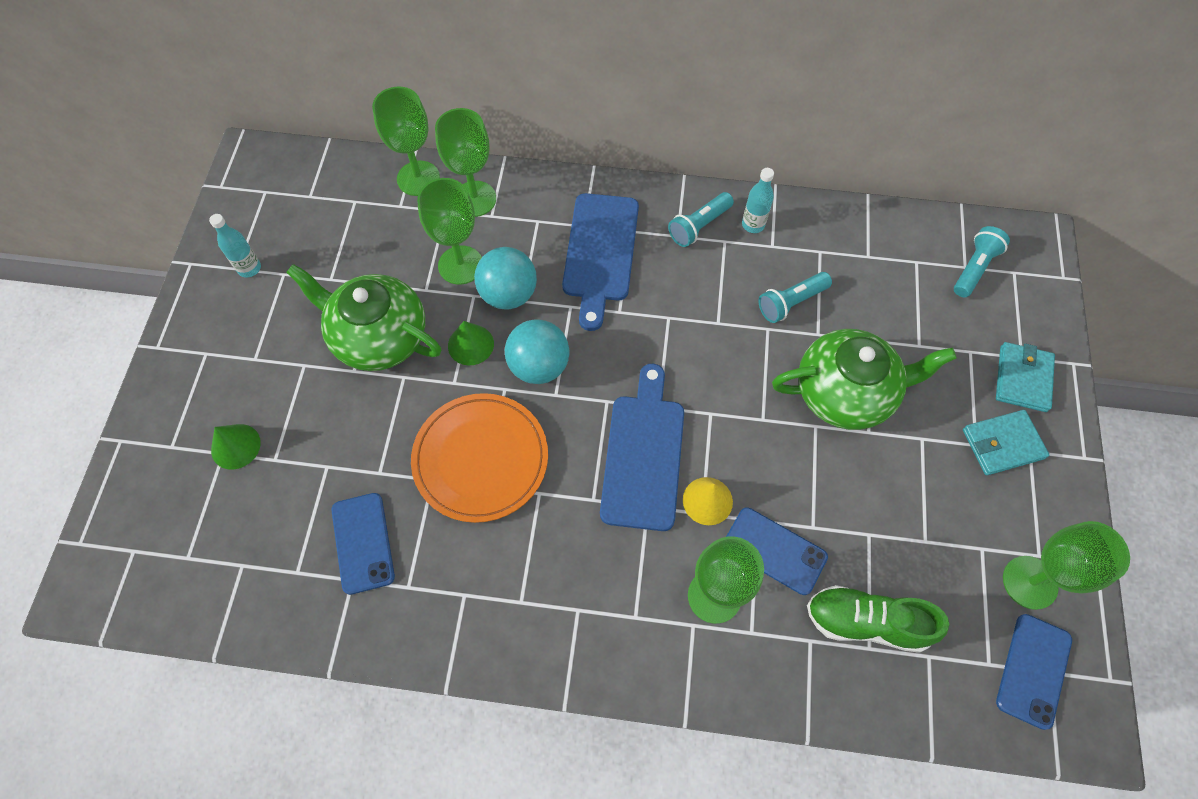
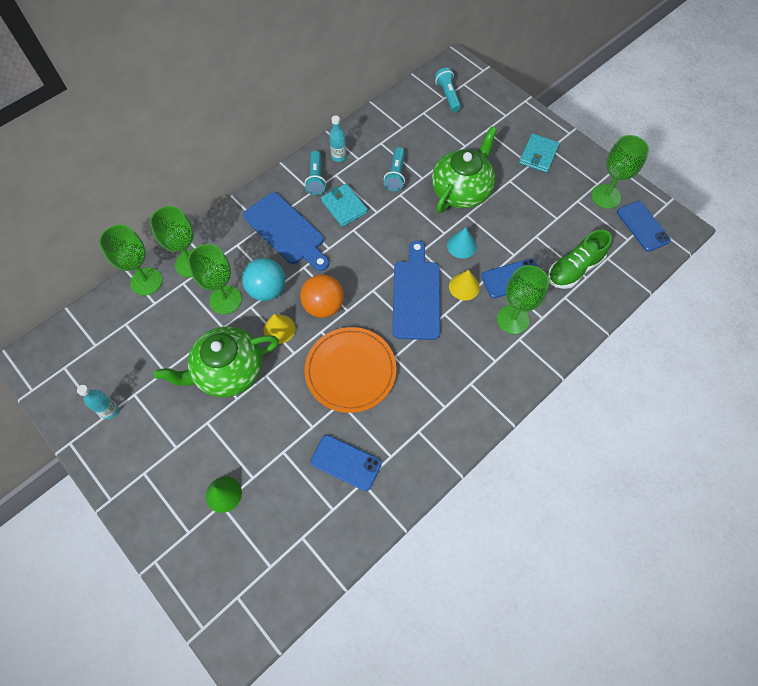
camera: 50 degrees left, 0 degrees up
(470, 344) = (279, 329): green cone -> yellow cone
(539, 366) = (324, 306): turquoise ball -> orange ball
(643, 454) = (416, 295): blue cutting board -> blue cutting board turned 45 degrees clockwise
(764, 453) = (461, 245): none -> turquoise cone
(1023, 379) = (515, 123): turquoise wallet -> turquoise wallet (344, 206)

